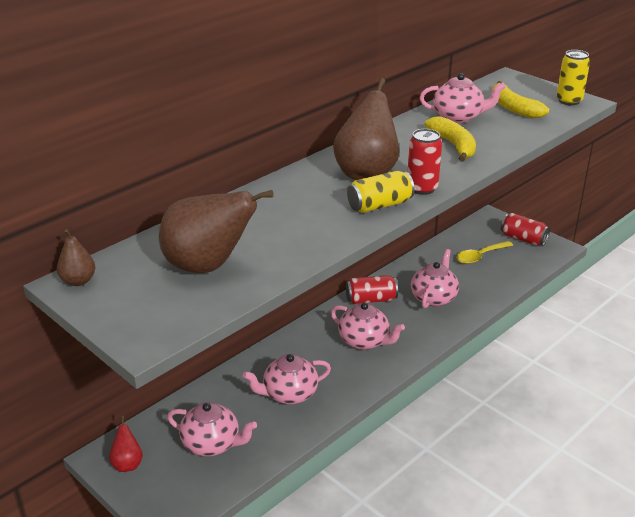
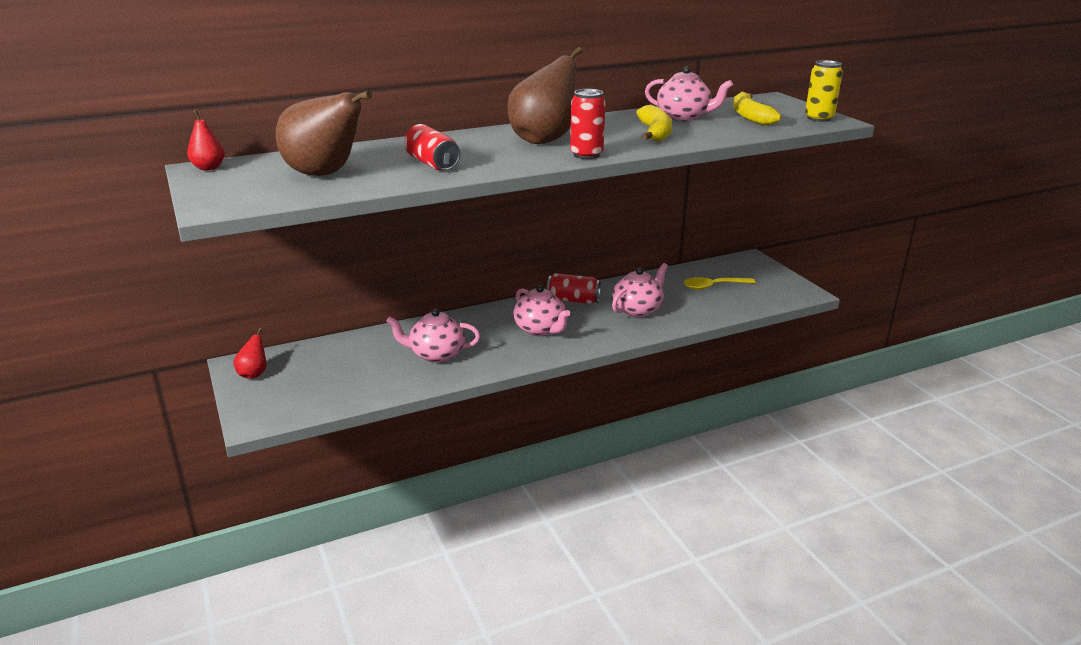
camera: 20 degrees right, 5 degrees down
(78, 281) = (208, 168): brown pear -> red pear
(212, 444) = (336, 375): pink teapot -> none
(380, 205) = (530, 160): yellow can -> none
(523, 239) = (772, 280): red can -> red can (432, 164)

